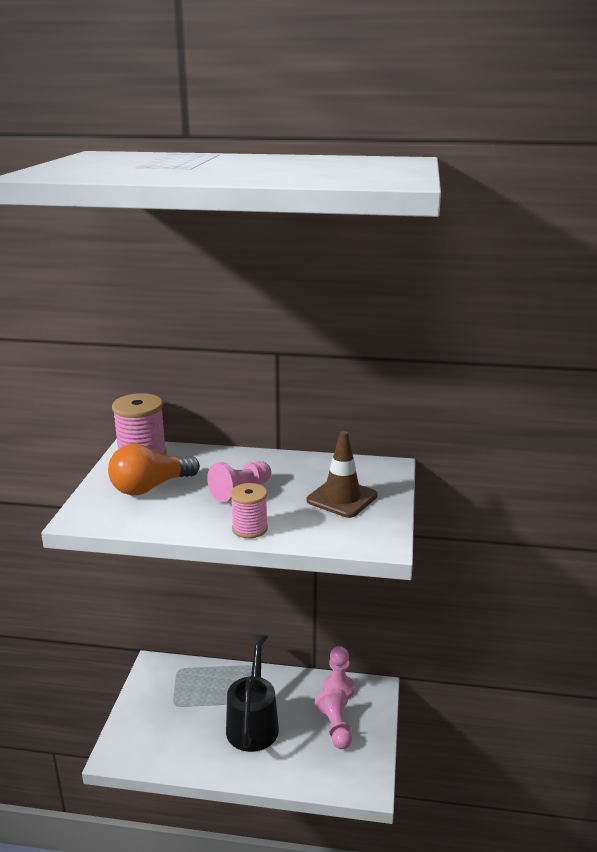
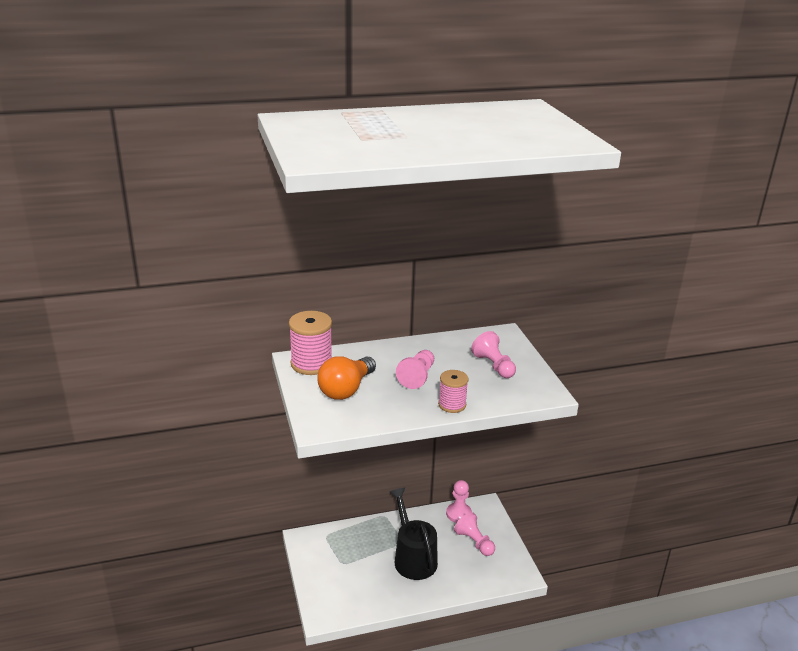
camera: 25 degrees left, 5 degrees up
(342, 498) = (494, 366): brown traffic cone -> pink pawn

